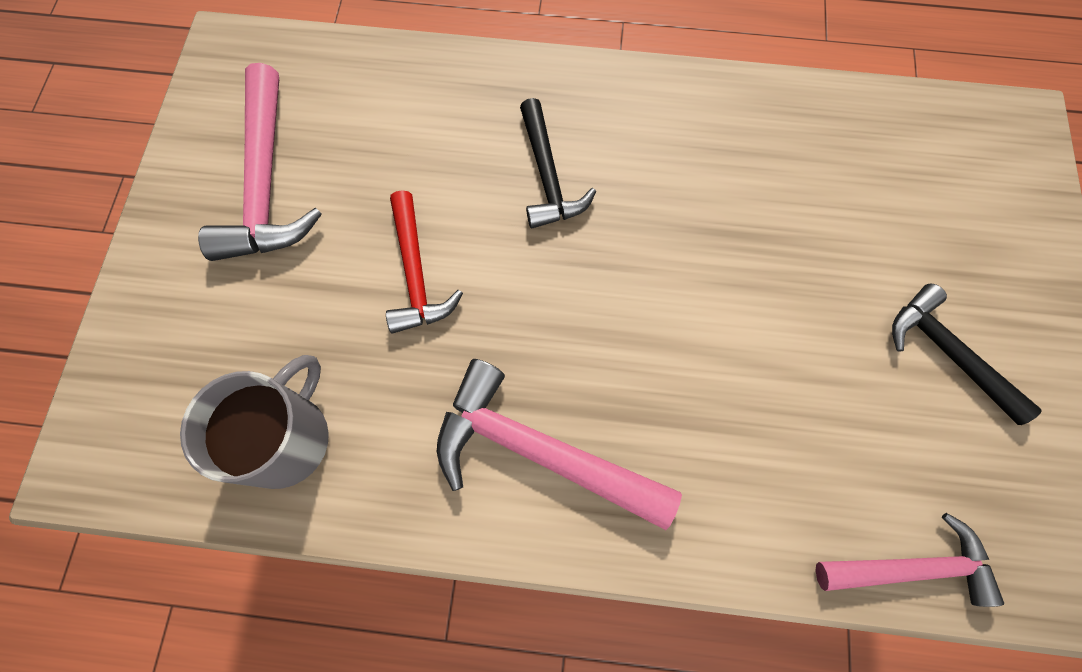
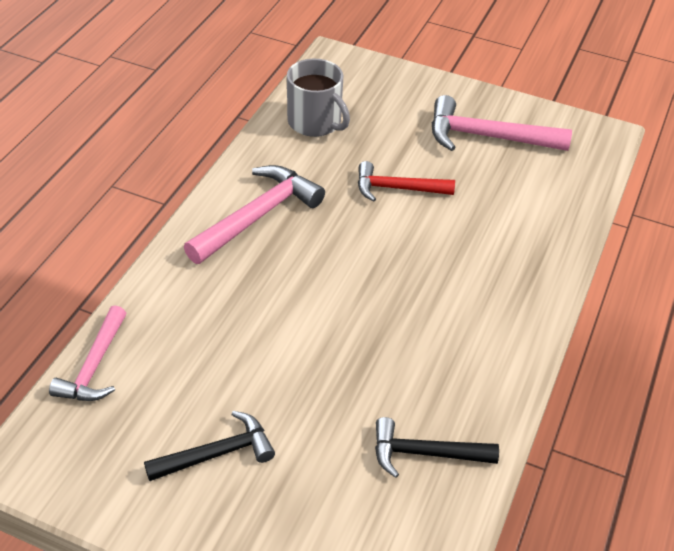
camera: 105 degrees right, 25 degrees down
(548, 176) = (451, 267): black hammer -> black hammer (425, 453)

